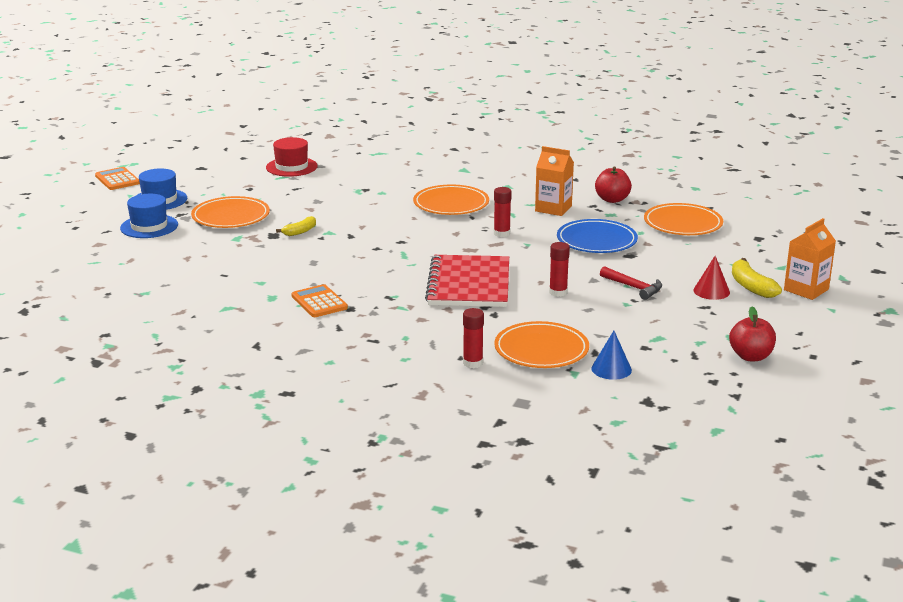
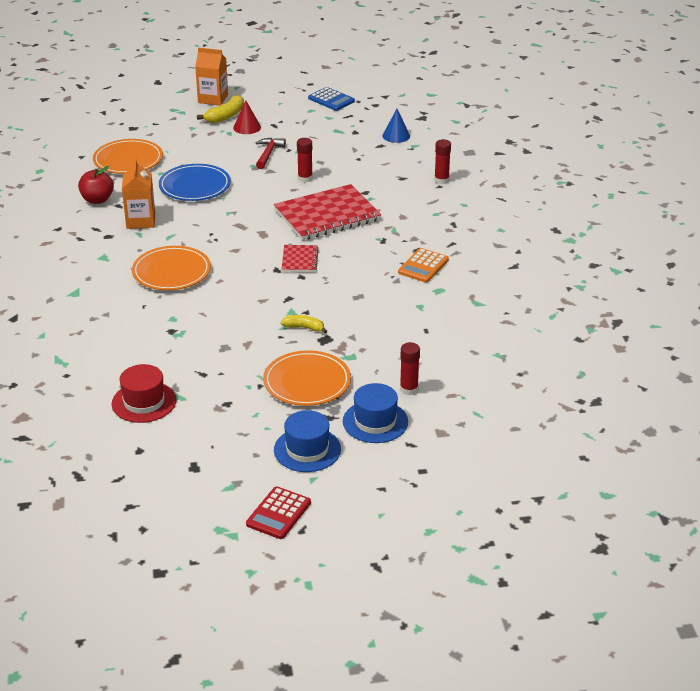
camera: 120 degrees left, 10 degrees up
(117, 179) = (278, 513): orange calculator -> red calculator
(404, 253) = (299, 260): none -> red notebook
(502, 233) = (217, 229): red glue stick -> red glue stick (409, 389)
(541, 350) = (397, 163): orange plate -> none
(751, 356) = (331, 100): red apple -> blue calculator

